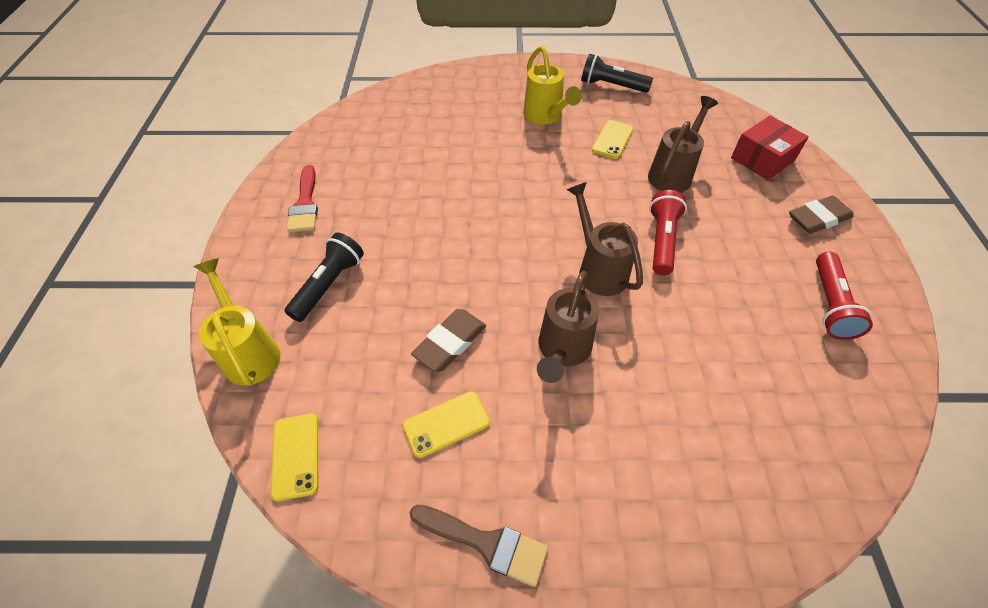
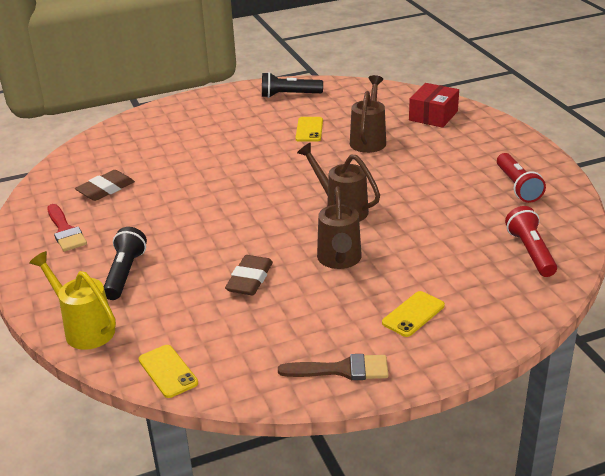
camera: 20 degrees left, 20 degrees down
(446, 424) = (275, 322): yellow phone -> yellow phone (413, 314)
(545, 116) = (244, 127): yellow watering can -> none
(662, 241) = (381, 181): red flashlight -> red flashlight (530, 252)
(818, 218) = (489, 141): brown eraser -> brown eraser (105, 189)

